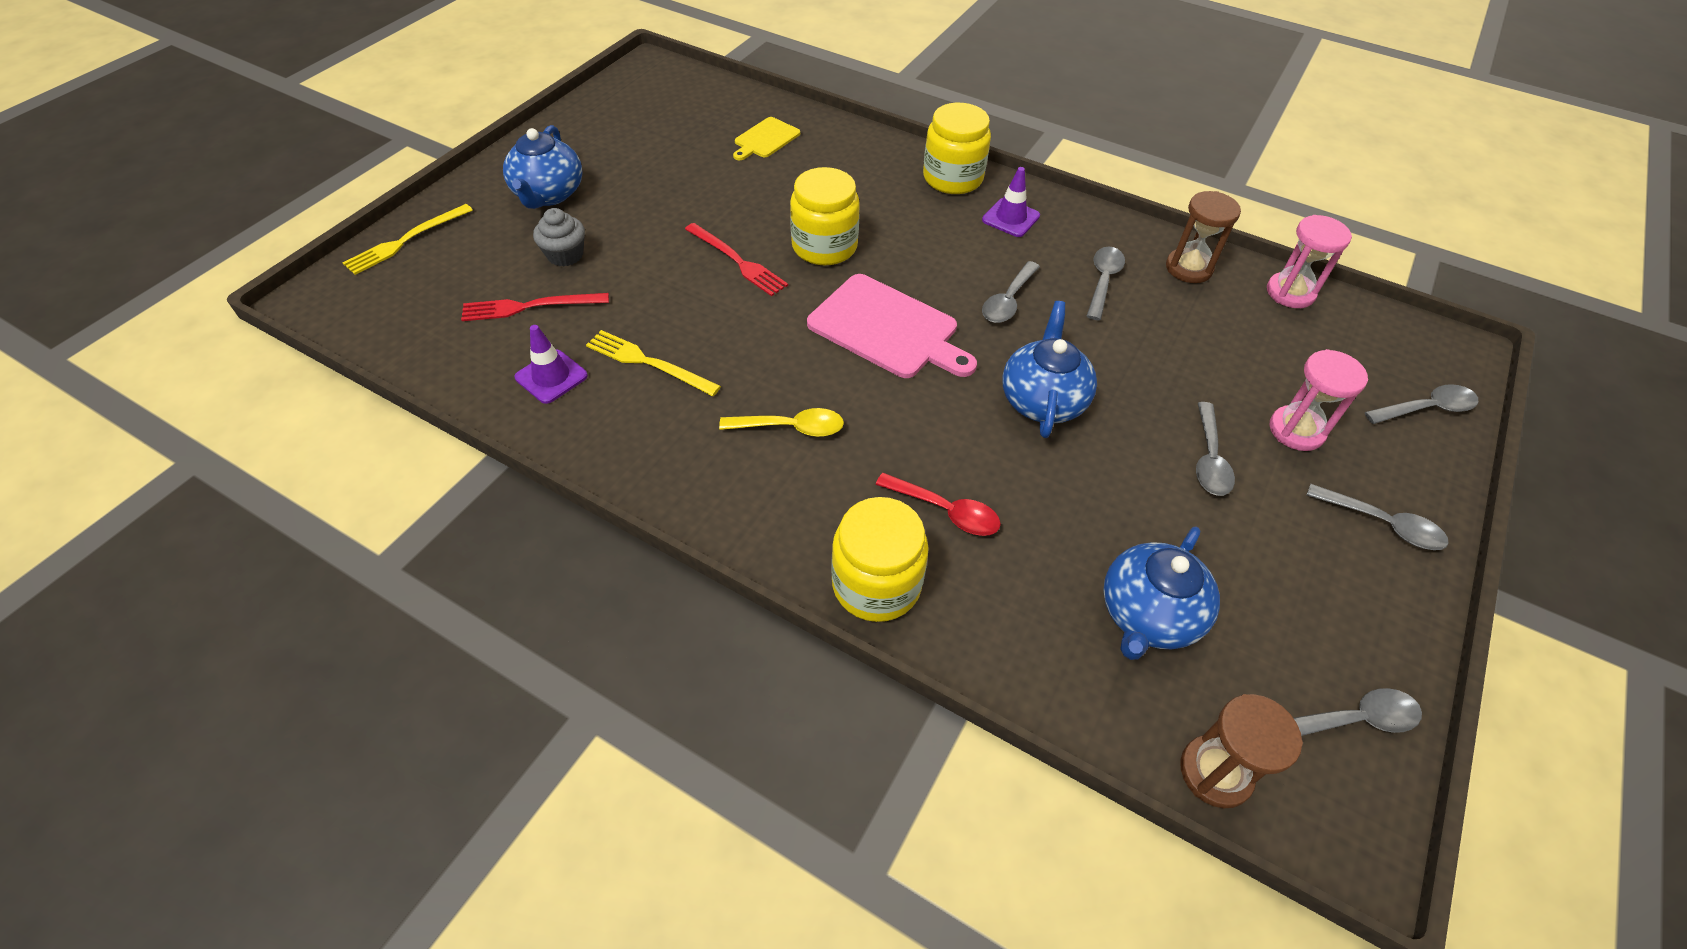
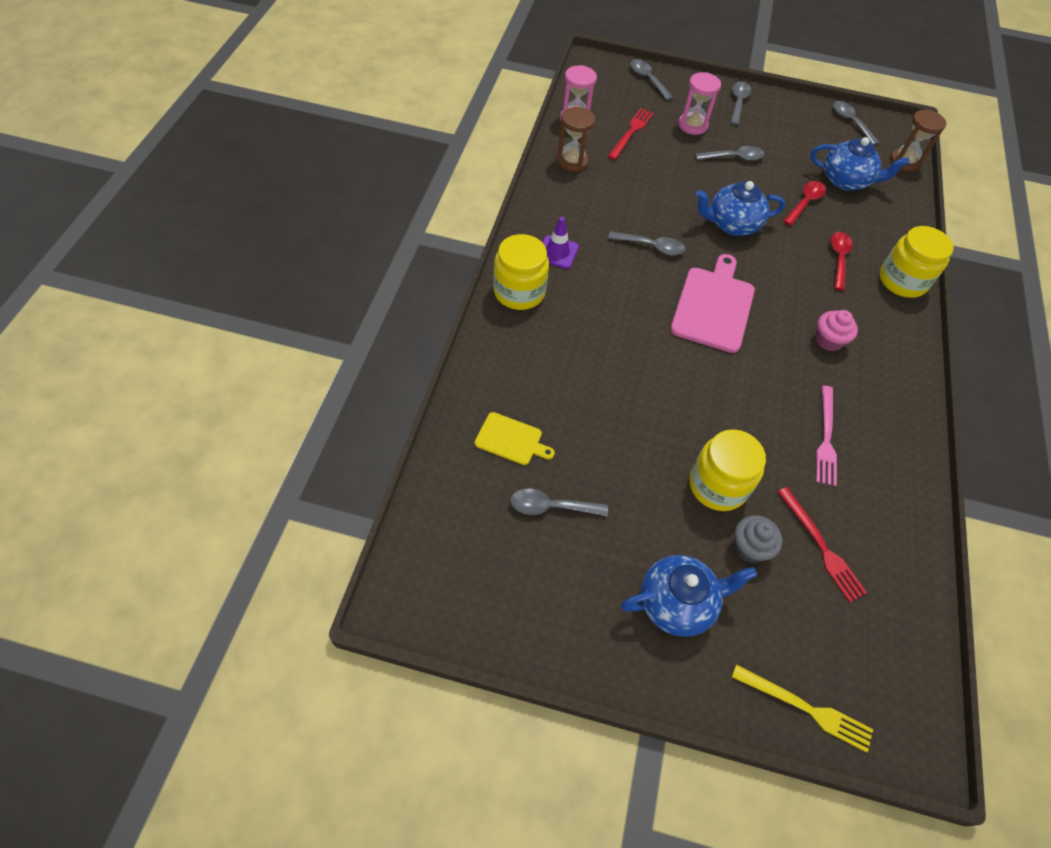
camera: 110 degrees left, 5 degrees up
(551, 377) = (876, 497): purple traffic cone -> none
(648, 363) = (826, 438): yellow fork -> pink fork
(737, 261) = (691, 413): red fork -> red fork (631, 132)
(790, 428) = (828, 340): yellow spoon -> pink cupcake
(824, 246) = (645, 360): yellow jar -> yellow jar (717, 485)
(1087, 519) = (805, 203): none -> red spoon
(1103, 281) = (606, 201): grey spoon -> grey spoon (551, 507)

